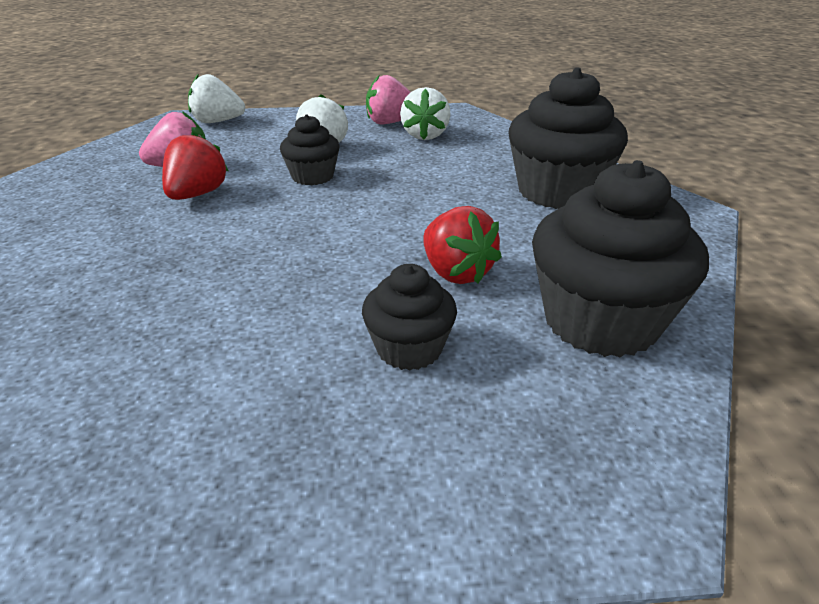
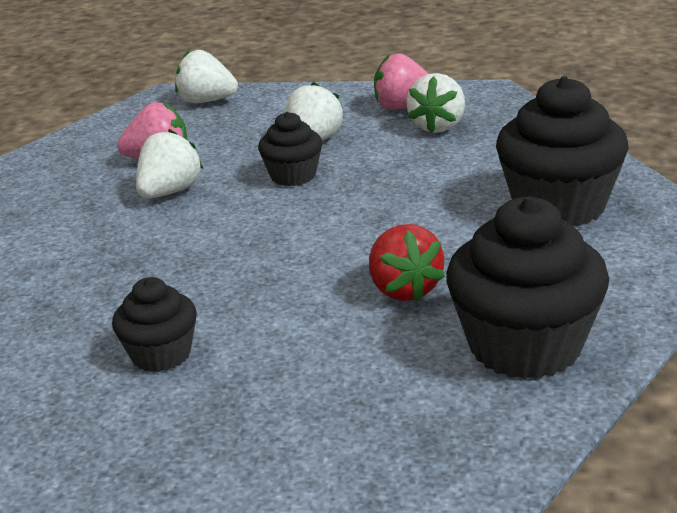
camera: 15 degrees right, 5 degrees down
(197, 195) = (170, 192): red strawberry -> white strawberry
(409, 349) = (330, 356): black cupcake -> black cupcake (161, 354)

